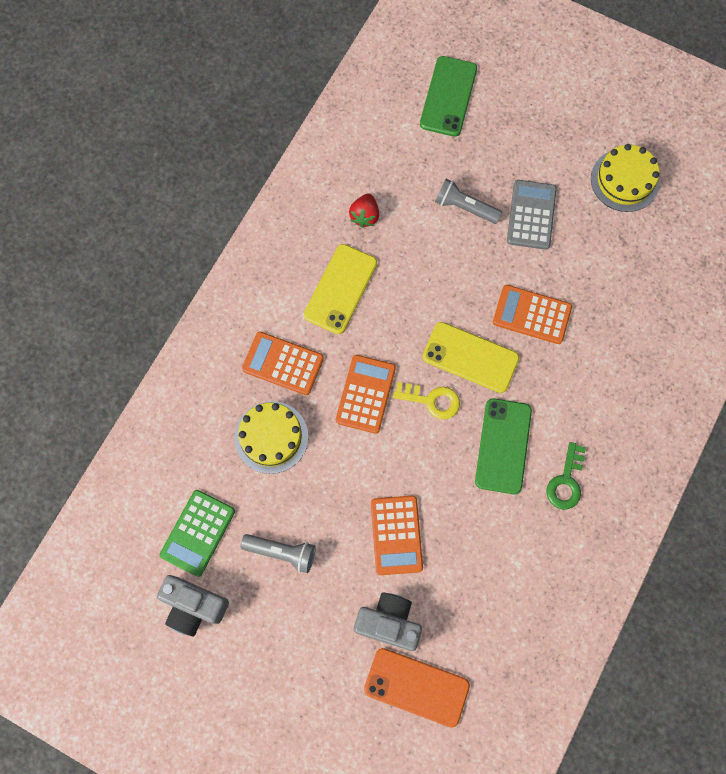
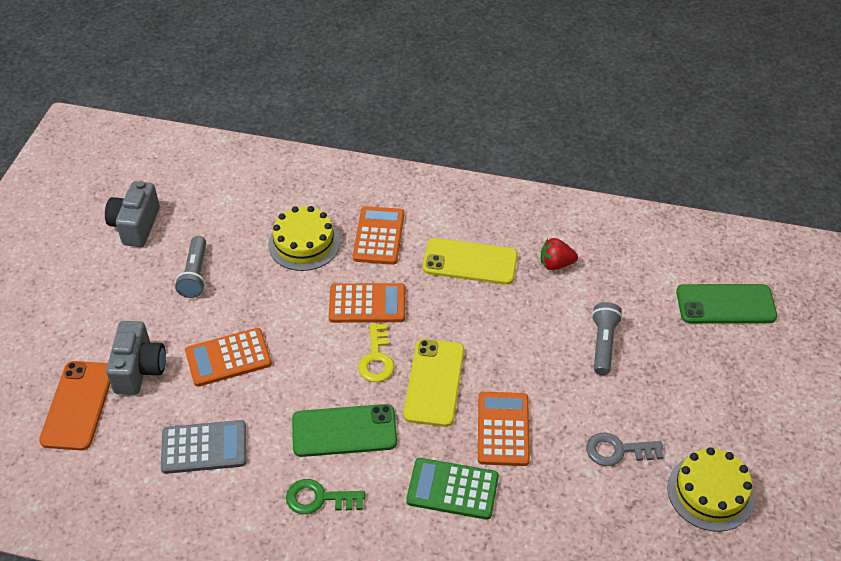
camera: 75 degrees right, 25 degrees down
(198, 533) = (202, 213): green calculator -> green calculator (452, 489)
(531, 215) = (622, 406): grey calculator -> grey calculator (204, 447)
(572, 233) = (618, 450): none -> grey key

